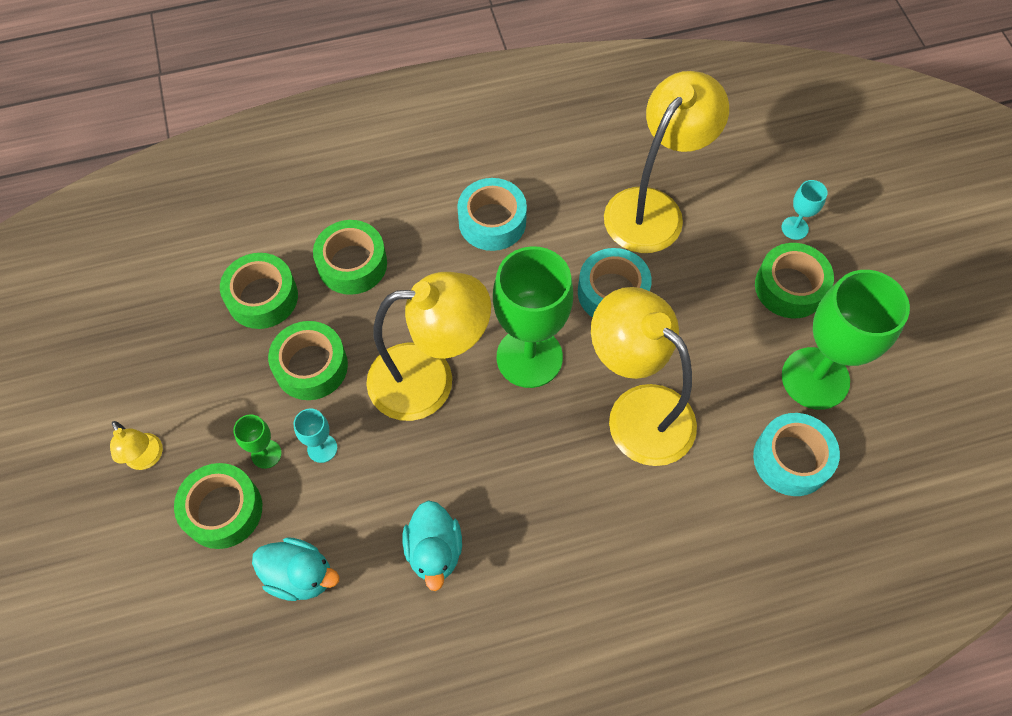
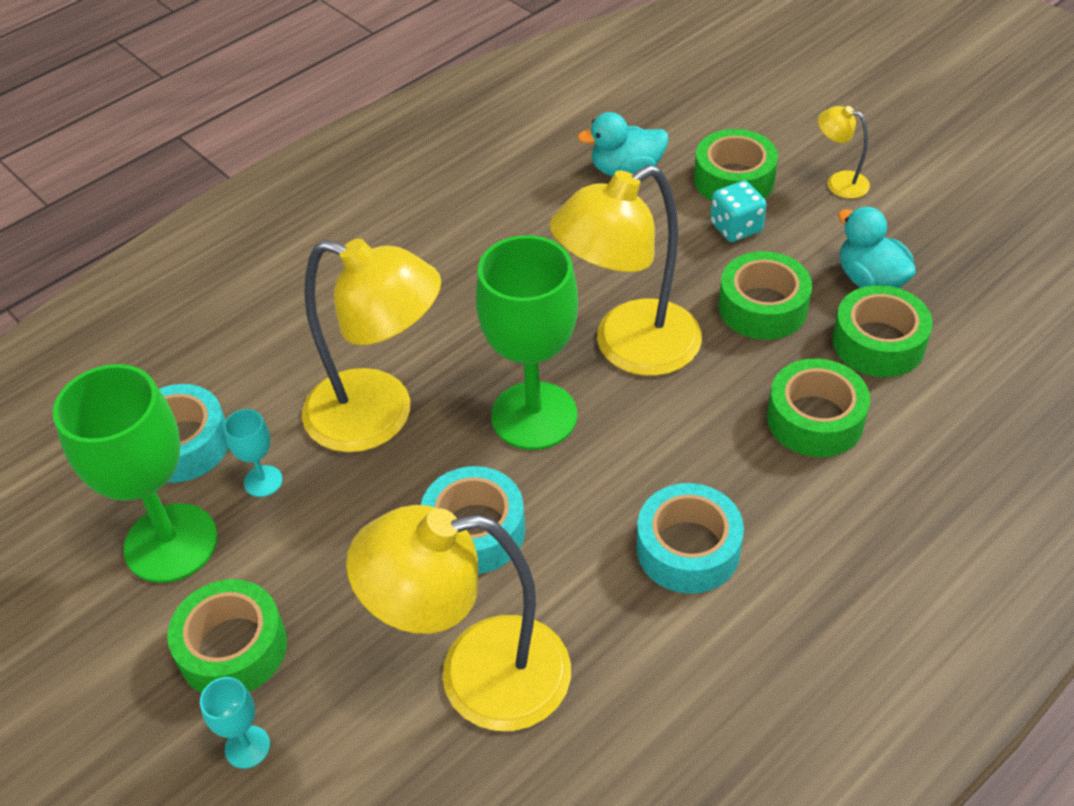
camera: 155 degrees right, 15 degrees down
(266, 454) = (736, 228): green goblet -> turquoise dice
(322, 448) = (688, 252): turquoise goblet -> turquoise goblet (263, 481)
(434, 551) = (521, 229): turquoise duck -> turquoise duck (870, 280)
(652, 208) = (477, 676): yellow lamp -> yellow lamp turned 75 degrees clockwise

